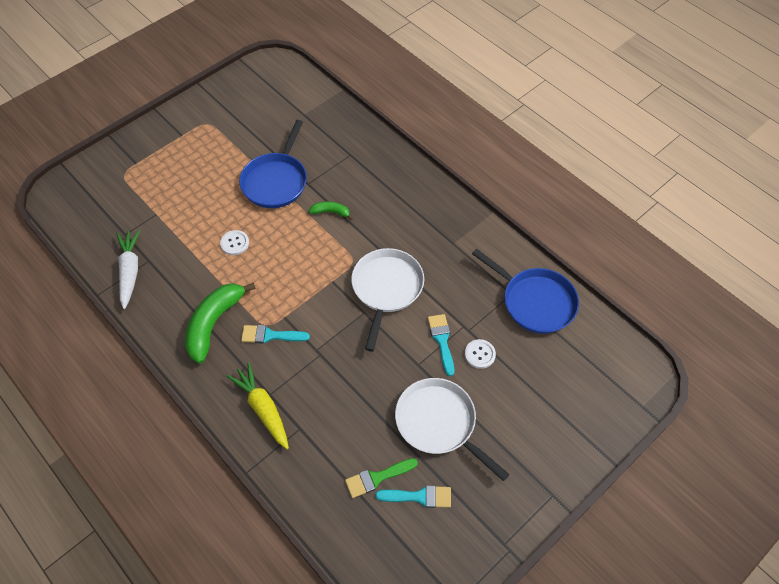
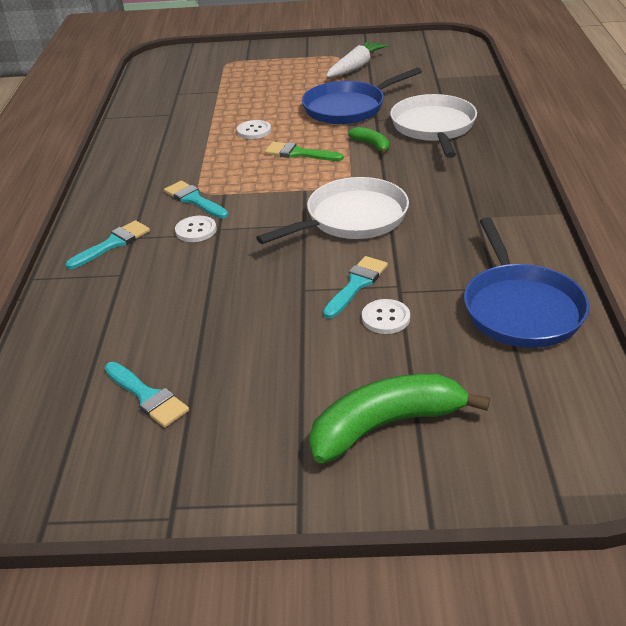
camera: 45 degrees right, 20 degrees down
(130, 271) = (148, 114): white carrot -> white carrot (356, 67)
(214, 323) = (160, 171): green banana -> green banana (385, 425)
(263, 408) = (113, 244): yellow carrot -> turquoise brush
(303, 361) = (196, 230): none -> white button
(377, 478) = (131, 354): green brush -> green brush (299, 153)
(439, 423) = (257, 349): white pan -> white pan (433, 127)

